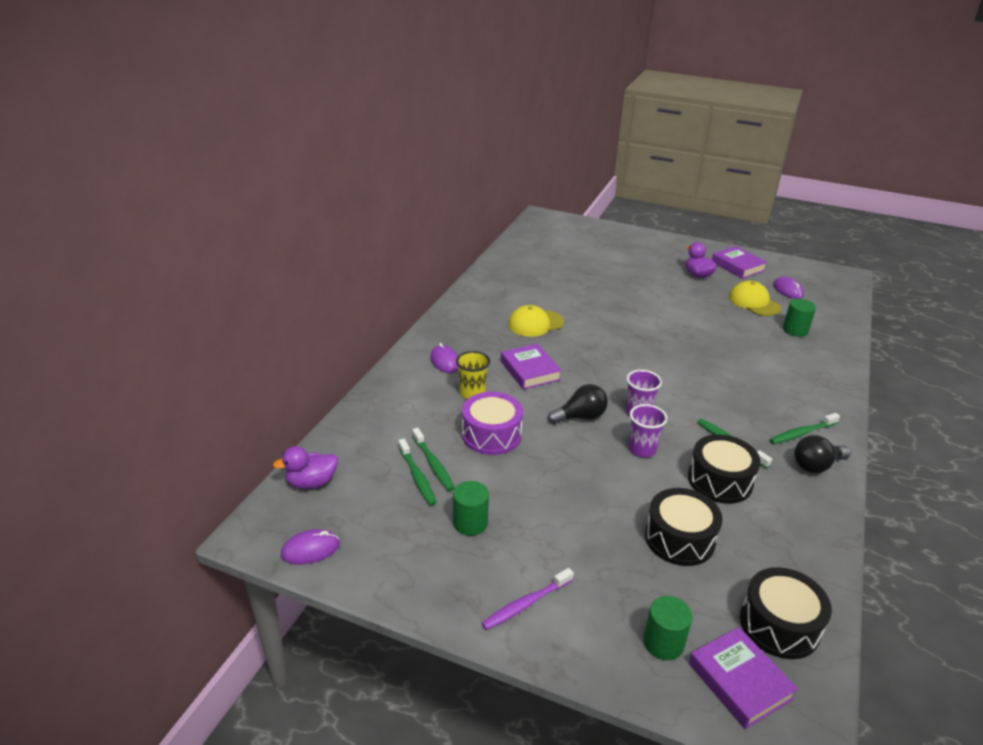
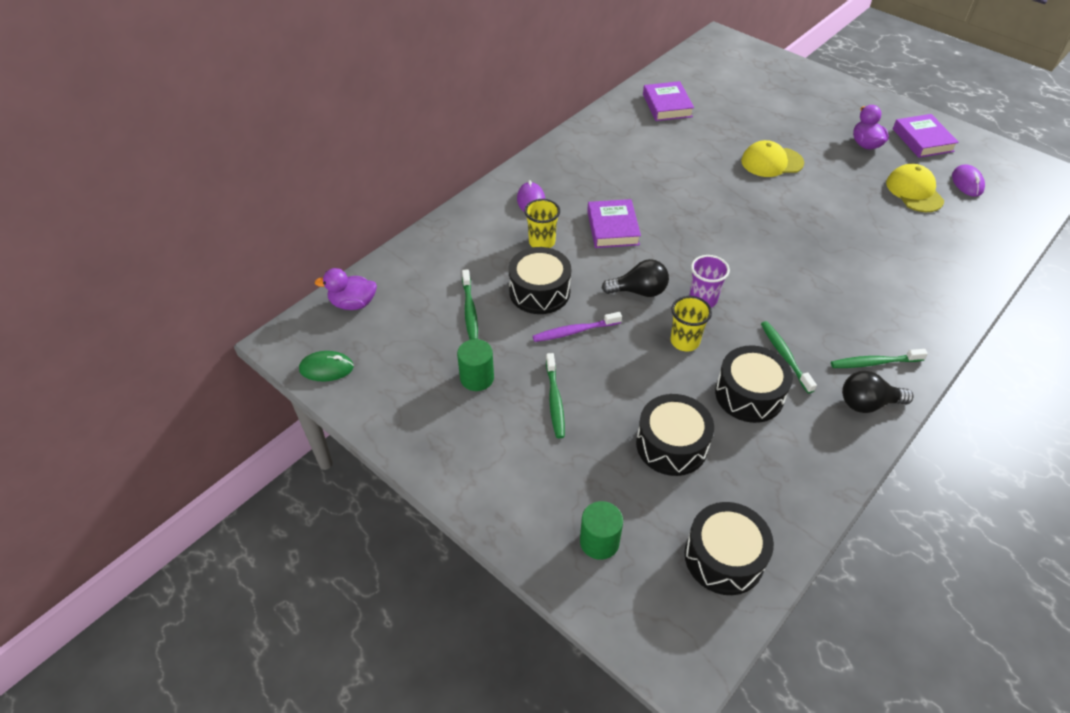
camera: 20 degrees right, 15 degrees up
(310, 549) = (326, 368): purple mouse -> green mouse
(417, 477) = (449, 320): green toothbrush -> green toothbrush (555, 400)
(491, 435) = (539, 291): purple drum -> black drum
(526, 604) = (490, 469): purple toothbrush -> purple toothbrush (574, 331)
(535, 323) = (646, 173): yellow cap -> yellow cap (771, 162)
(642, 449) = (684, 341): purple cup -> yellow cup
(739, 681) = (653, 598): purple book -> purple book (667, 105)
(795, 330) = (944, 236): green cylinder -> none

